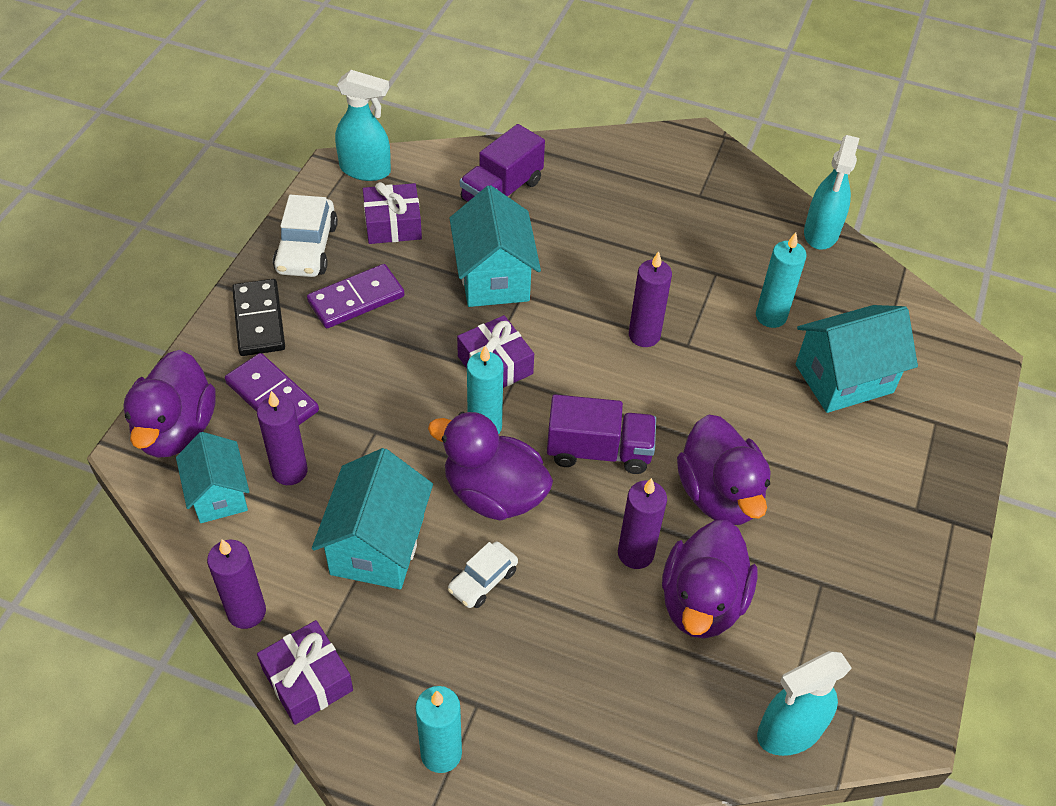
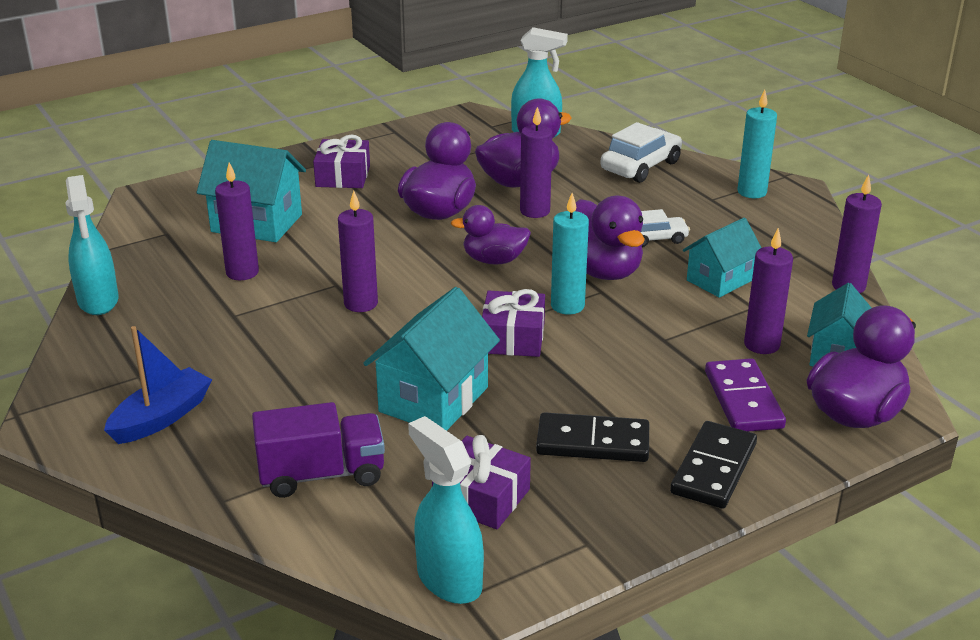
camera: 140 degrees left, 20 degrees down
(307, 248) = (604, 518): white car -> white car (640, 166)
(308, 680) = (821, 244): purple gift -> purple gift (343, 176)
(356, 299) = (593, 442): purple domino -> black domino
(377, 545) = (719, 280): turquoise house -> turquoise house, size x0.66
(599, 451) = (494, 260): purple truck -> purple duck
(642, 176) = (161, 417): none -> blue boat
(771, 316) = (242, 272): turquoise candle -> purple candle
(821, 233) = (98, 301): turquoise spray bottle -> turquoise spray bottle turned 105 degrees clockwise

